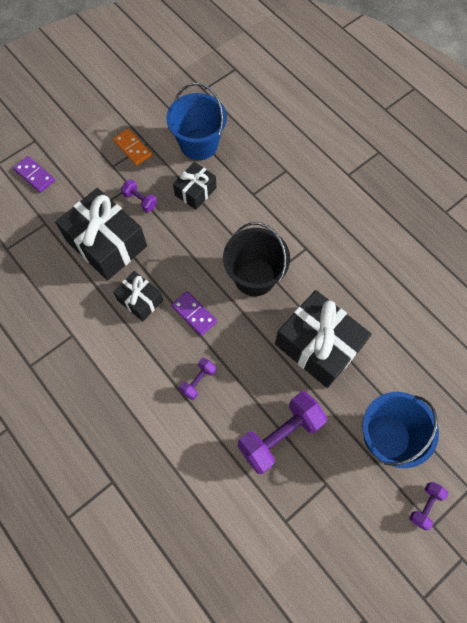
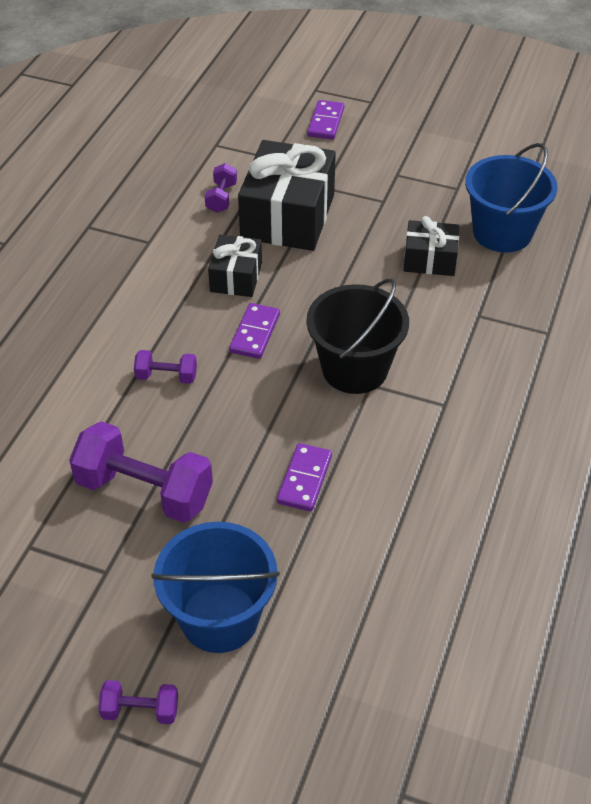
camera: 60 degrees right, 20 degrees down
(133, 148) = (438, 179): orange domino -> none
(140, 200) = (371, 218): purple dumbbell -> purple dumbbell (221, 198)
(318, 345) = (305, 479): black gift -> purple domino

